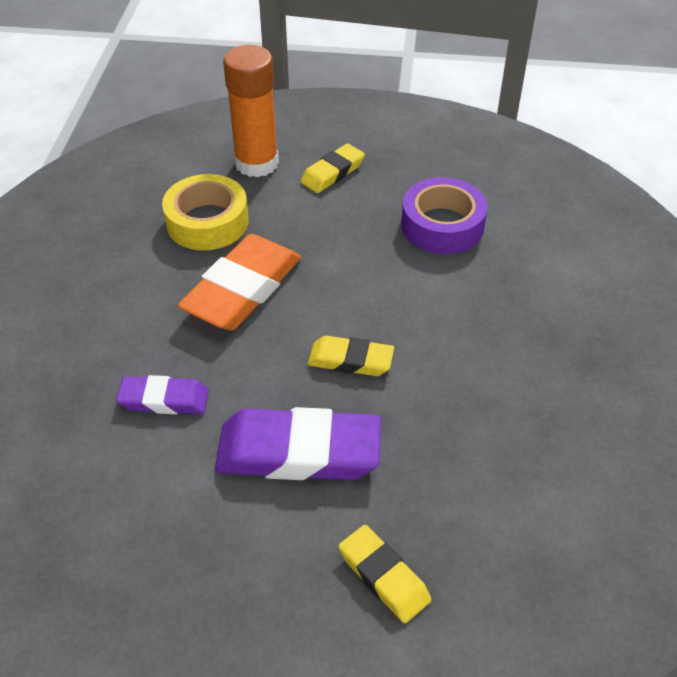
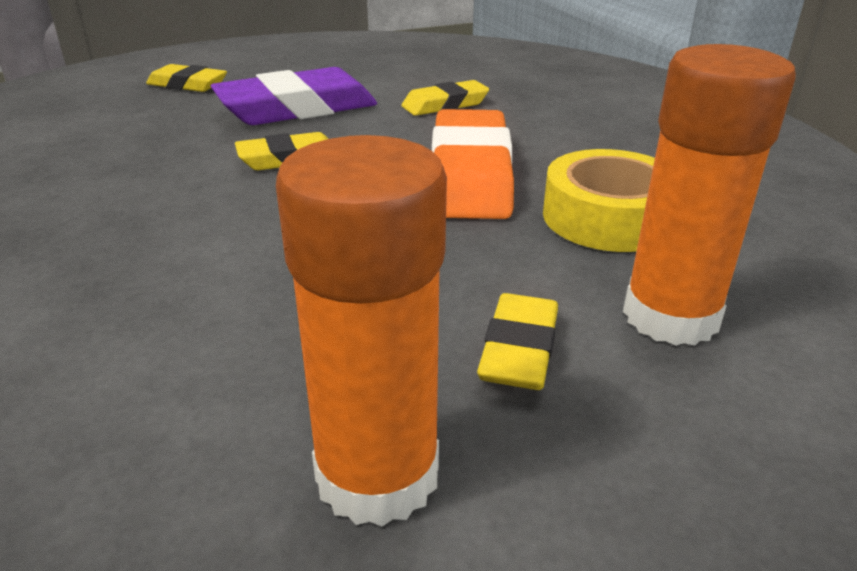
camera: 150 degrees right, 15 degrees down
(164, 399) = (445, 105): purple eraser -> yellow eraser
(417, 152) = (377, 475): none -> orange glue stick
(442, 225) = (235, 326): purple tape -> none

